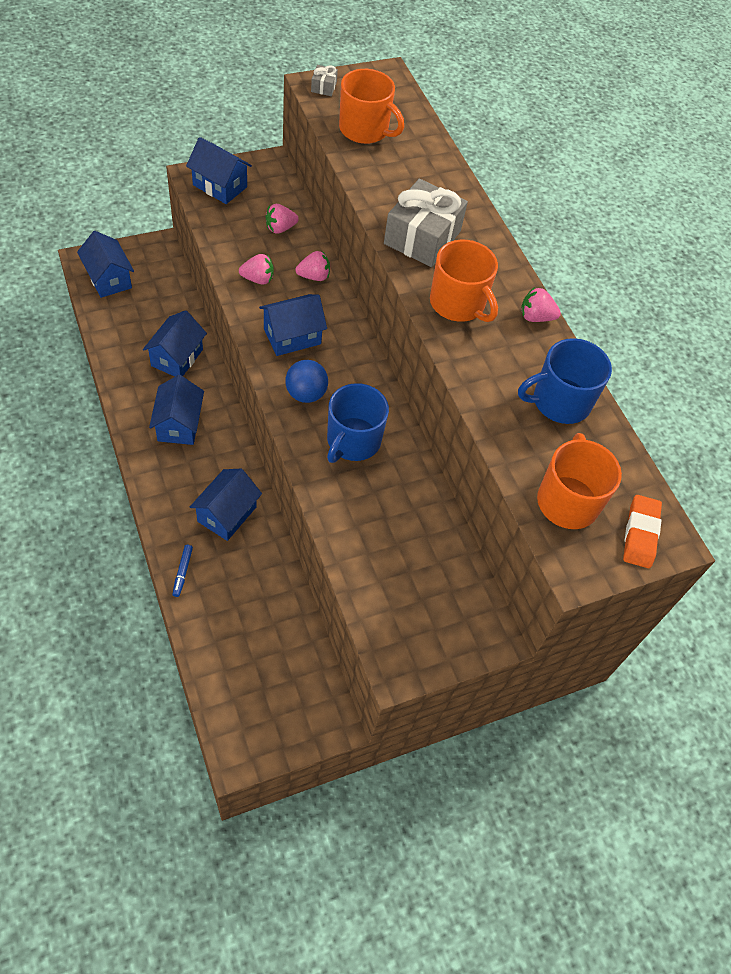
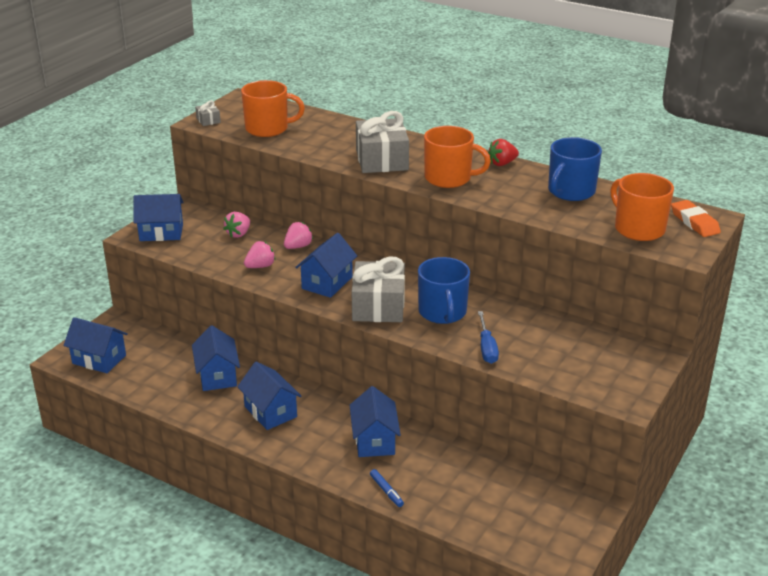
camera: 30 degrees left, 25 degrees down
(306, 394) = (378, 306): blue ball -> grey gift
(344, 511) = (487, 348): none -> blue screwdriver
(535, 317) = (502, 163): pink strawberry -> red strawberry

